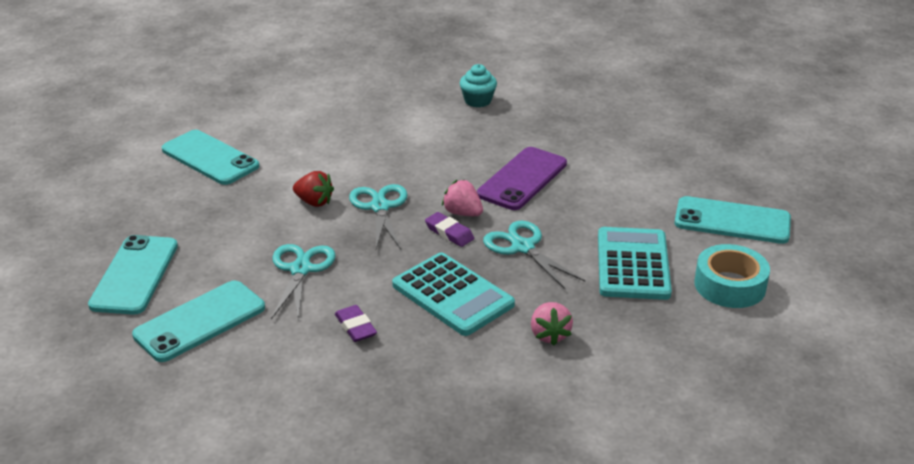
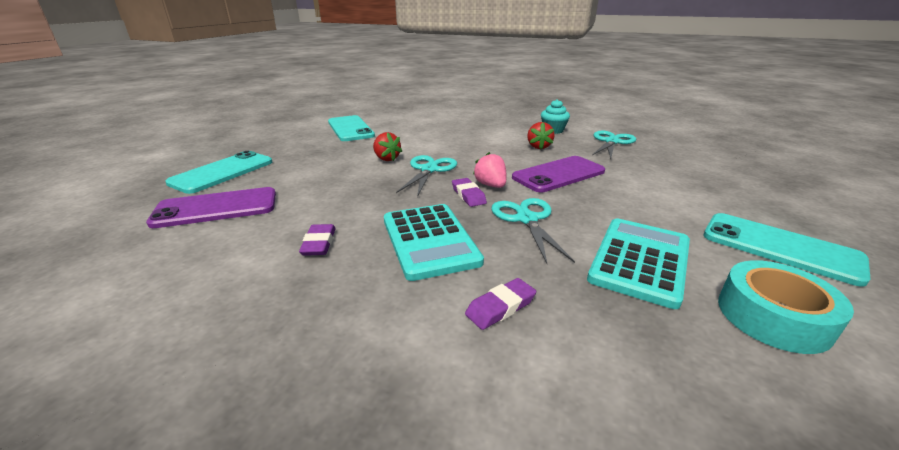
camera: 25 degrees right, 5 degrees down
(200, 321) = (216, 208): turquoise phone -> purple phone
(300, 269) = (329, 193): turquoise scissors -> turquoise scissors (611, 142)
(477, 137) = (538, 147): none -> red strawberry
(549, 335) = (500, 307): pink strawberry -> purple eraser

